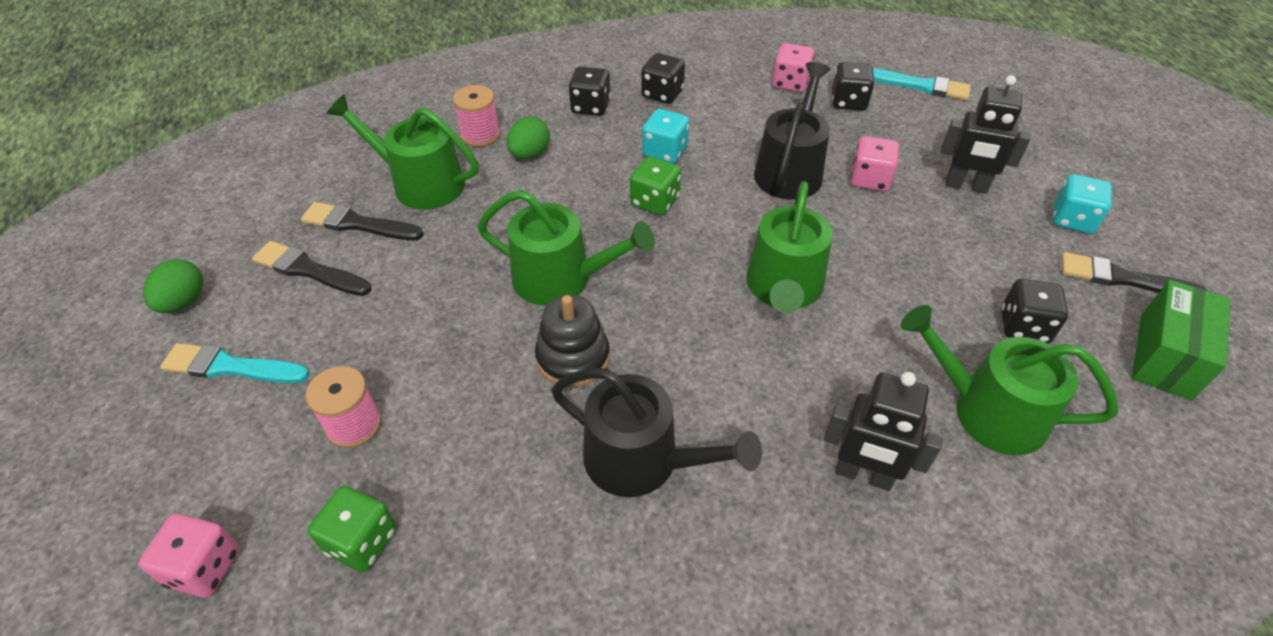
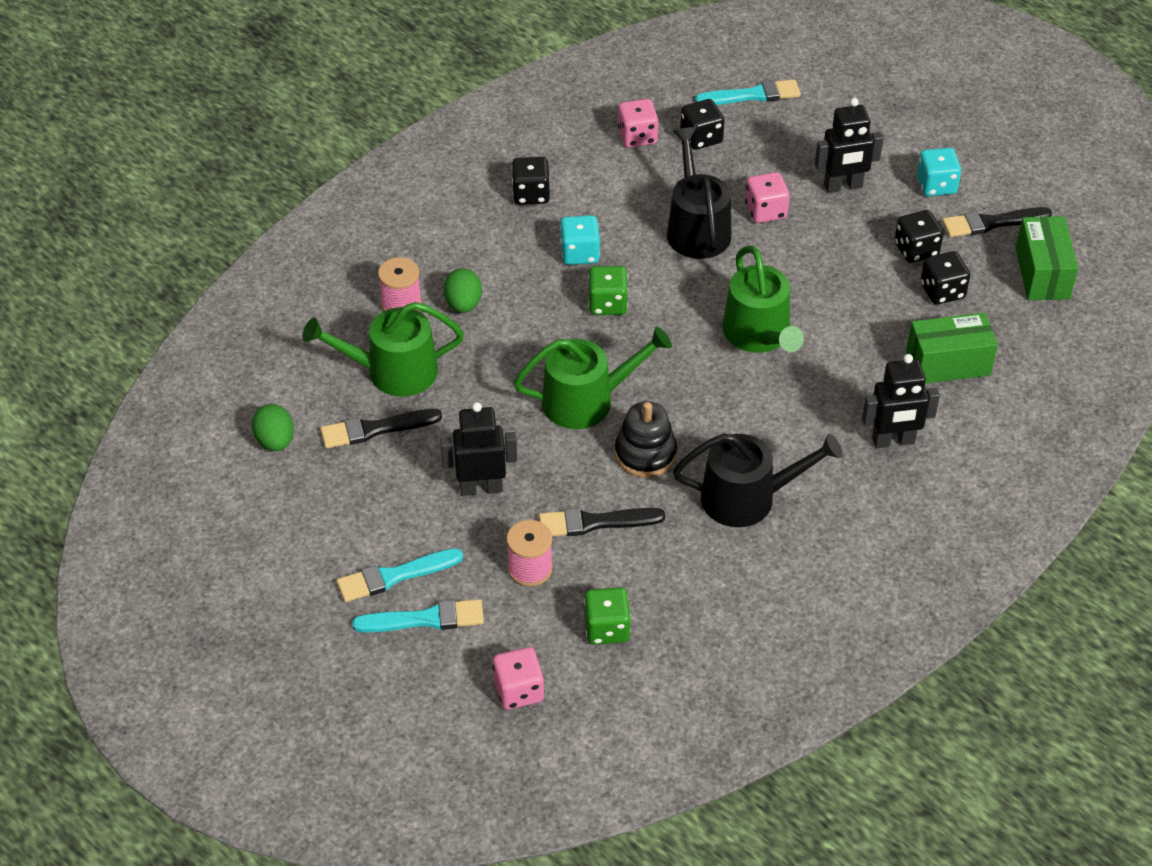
camera: 30 degrees left, 0 degrees up
(183, 302) = (298, 552): green egg -> green egg (275, 441)
(208, 427) = (425, 619): none -> turquoise brush
(309, 270) = (375, 483): black brush -> black brush (595, 522)
(390, 318) = (481, 488): none -> black robot
(590, 107) = (476, 234): black dice -> black dice (916, 250)
(988, 411) = (948, 364): green watering can -> green box

